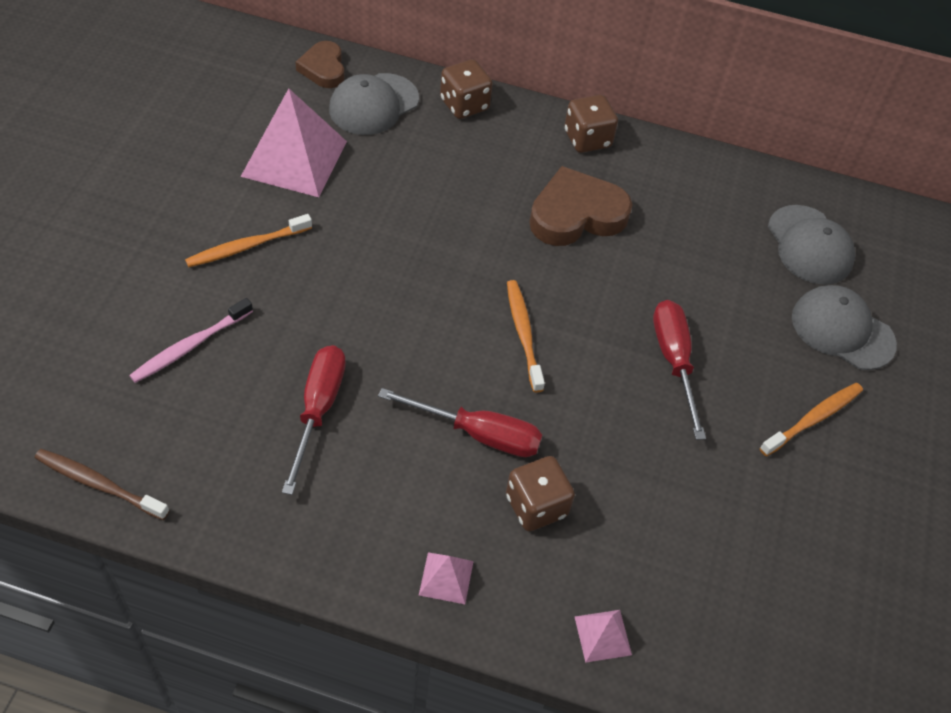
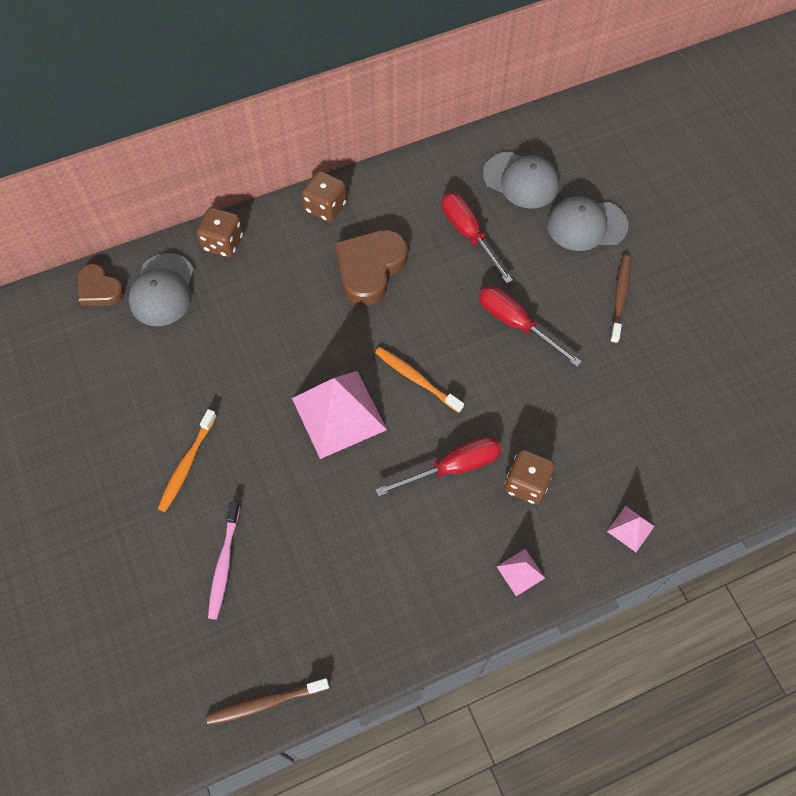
camera: 35 degrees left, 10 degrees up
(294, 158) = (151, 374): pink pyramid -> pink pyramid (338, 414)
(318, 410) = (346, 535): red screwdriver -> red screwdriver (468, 234)
(813, 419) = (620, 297): orange toothbrush -> brown toothbrush

